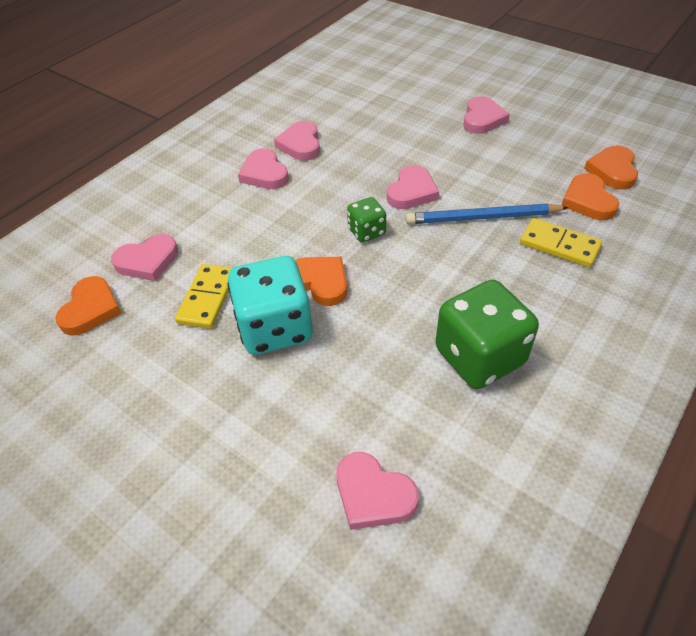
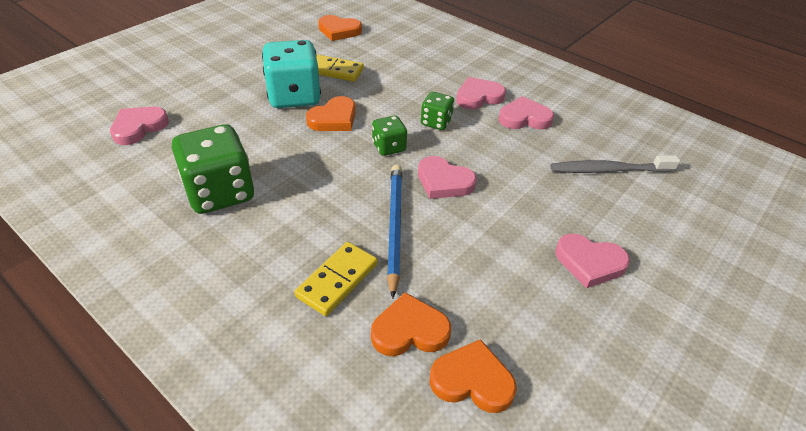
camera: 90 degrees right, 5 degrees down
(147, 261) = (379, 48): pink heart -> none
(316, 201) = (436, 122): none -> green dice
(371, 103) = (609, 170): none -> grey toothbrush

